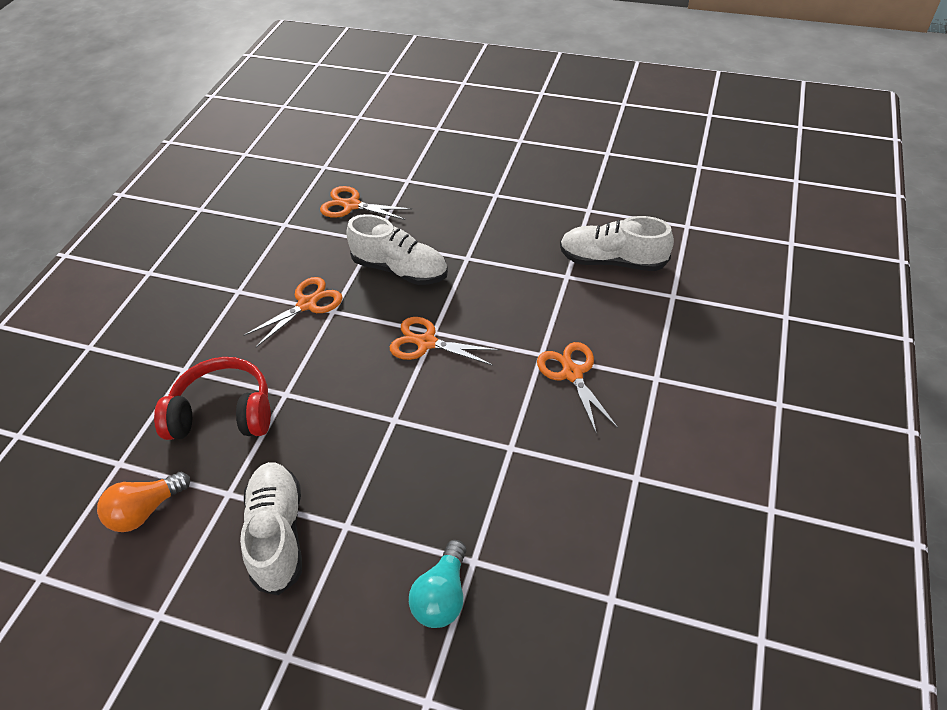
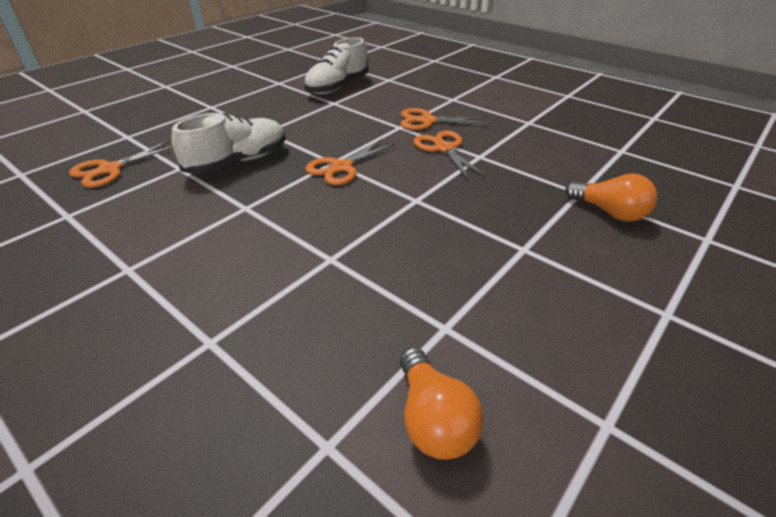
camera: 70 degrees left, 10 degrees down
(223, 413) = (319, 313): red headphones -> none
(278, 533) = (517, 295): white shoe -> none
(307, 304) = (216, 221): orange scissors -> orange scissors (444, 148)
(442, 595) = (609, 212): turquoise light bulb -> orange light bulb

